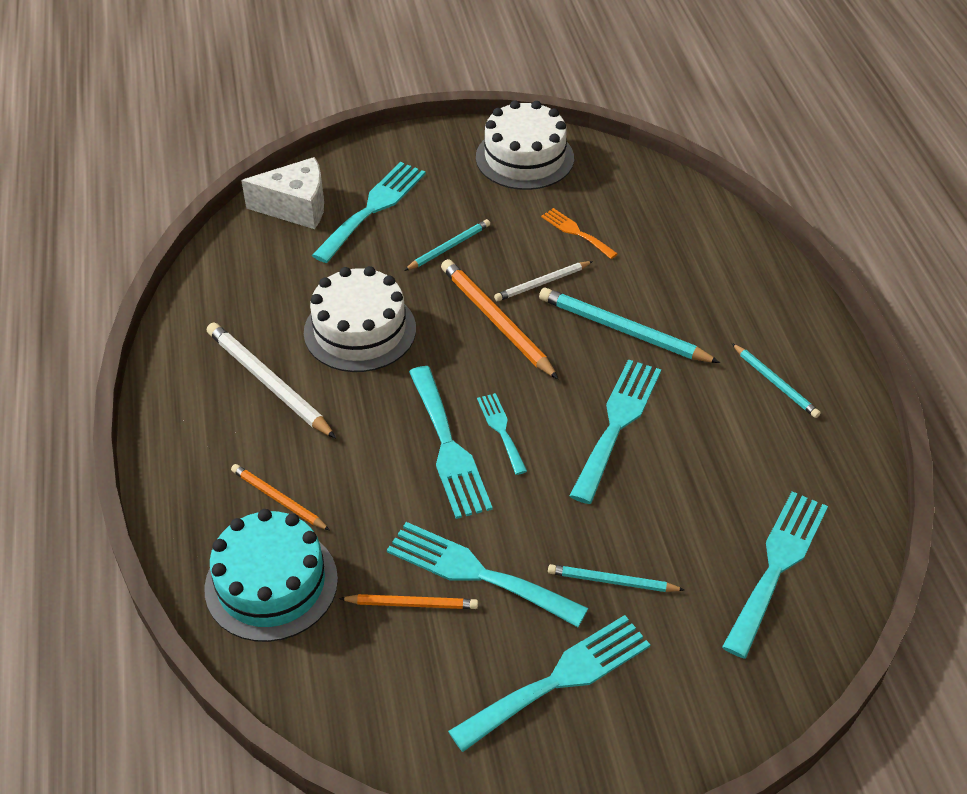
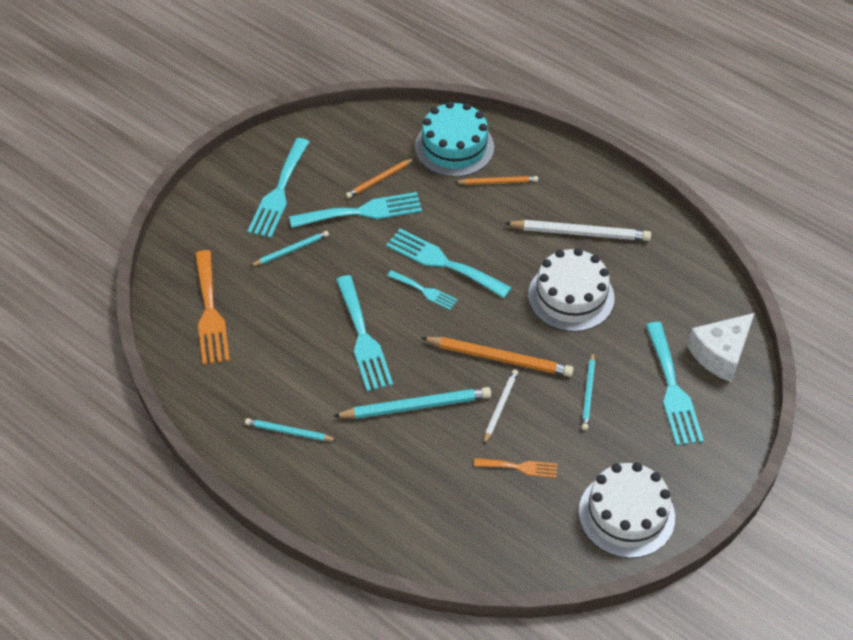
camera: 140 degrees right, 5 degrees up
(777, 566) = (210, 312): turquoise fork -> orange fork

